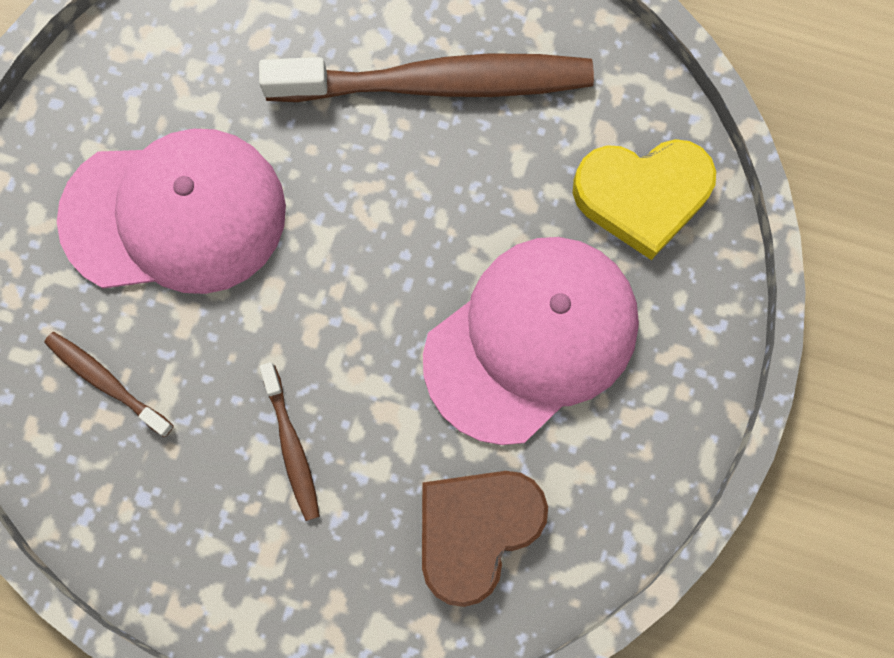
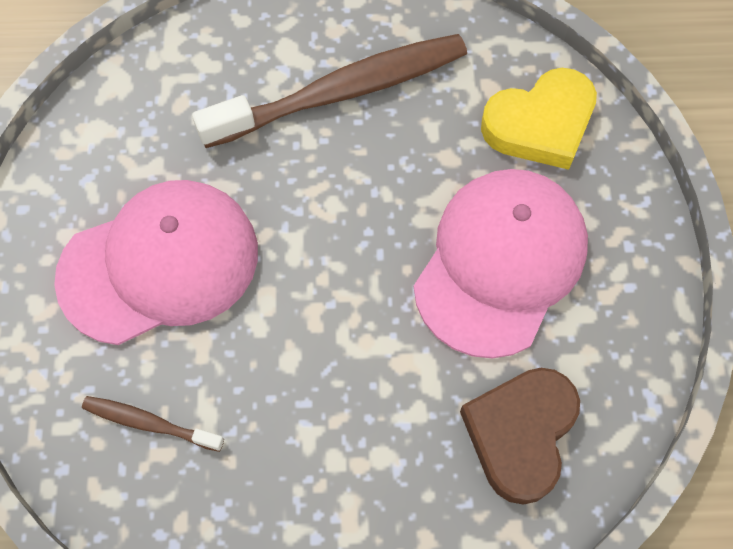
camera: 20 degrees left, 10 degrees down
(292, 447) = (334, 420): brown toothbrush -> none

